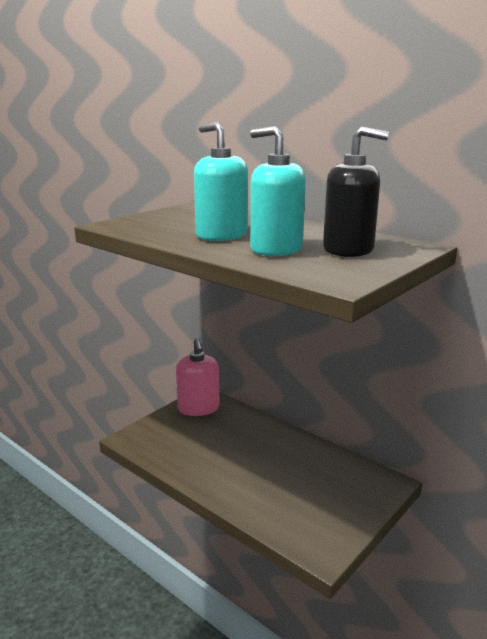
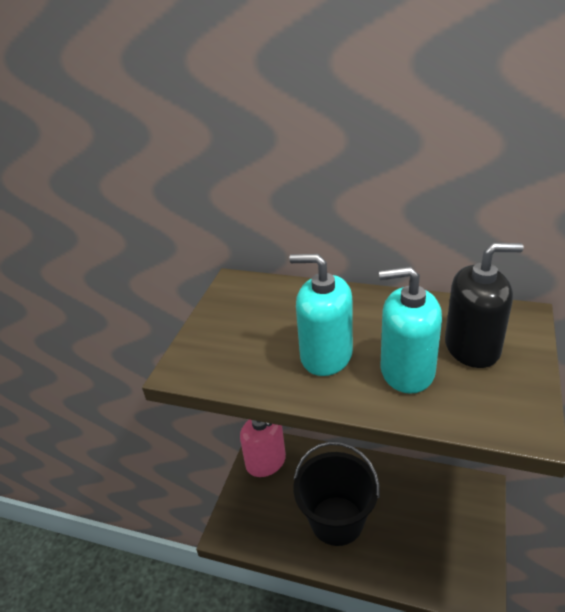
camera: 20 degrees left, 15 degrees up
(229, 460) = (336, 520): none -> black bucket

